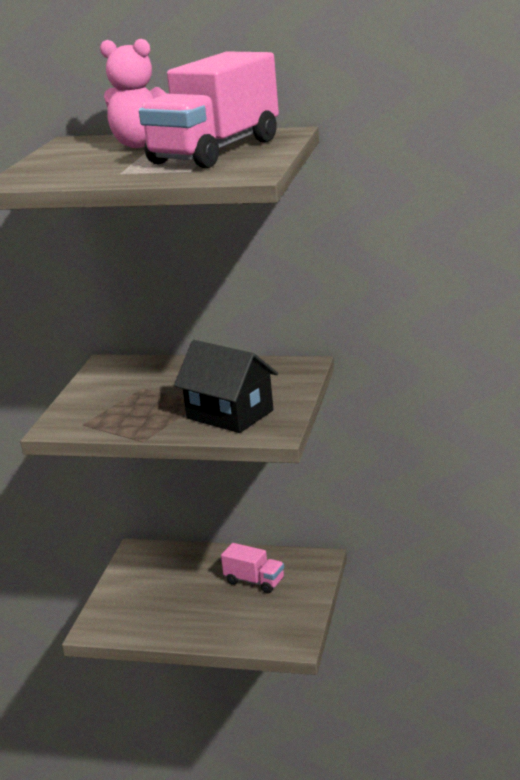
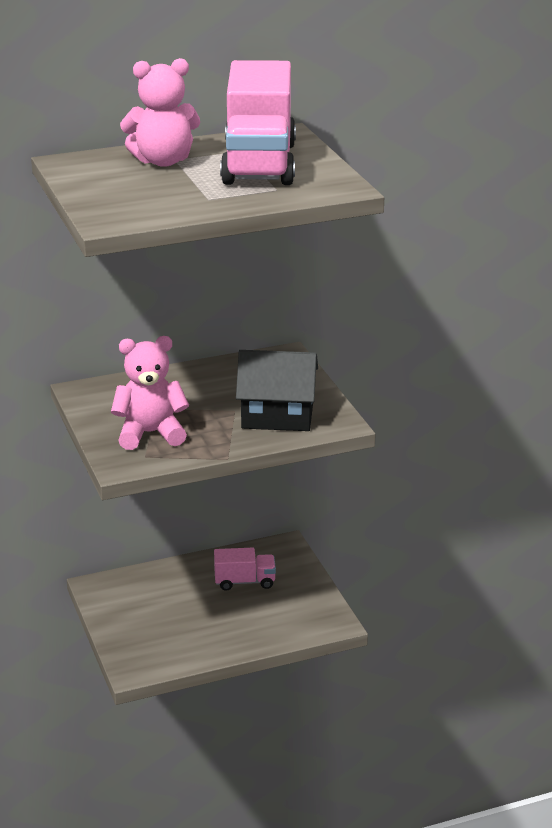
camera: 35 degrees left, 5 degrees up
(110, 407) = (150, 433): none -> pink teddy bear

